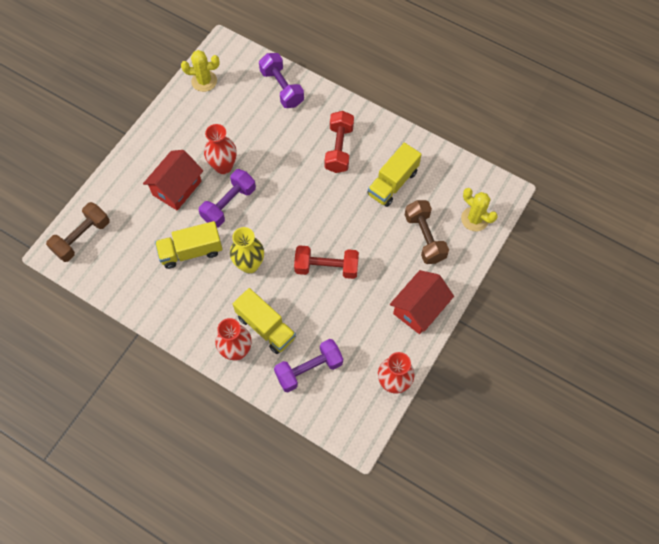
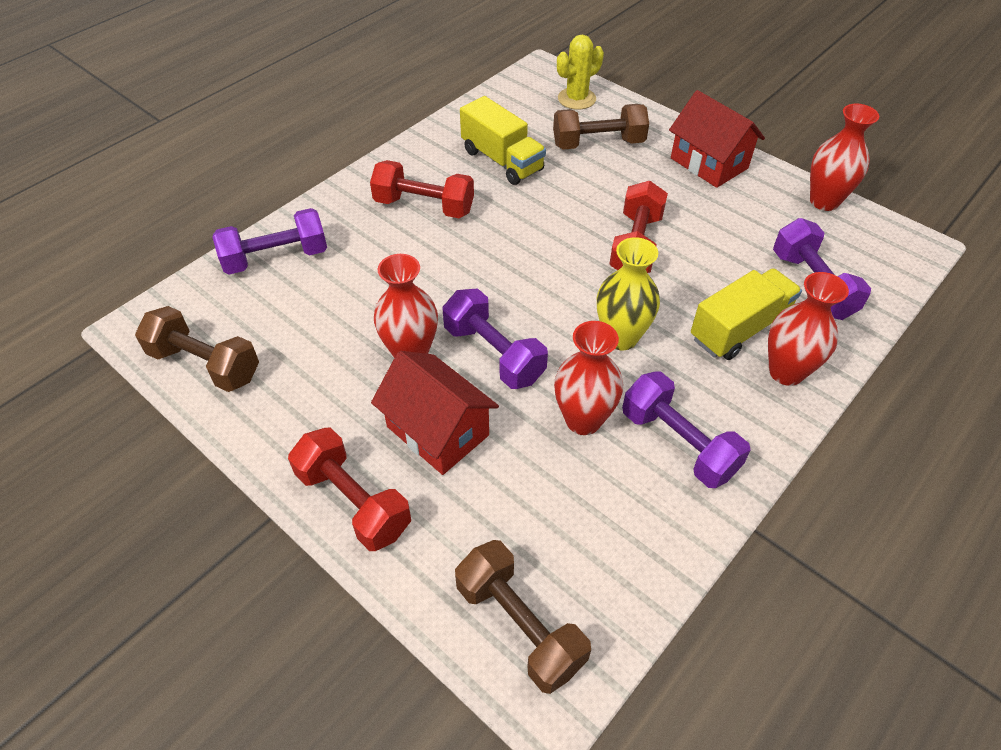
camera: 80 degrees left, 15 degrees down
(135, 162) = (353, 502): none -> red dumbbell
(182, 296) = (678, 443): none -> purple dumbbell
(191, 251) = (583, 420): yellow truck -> red vase
(204, 81) = (205, 364): yellow cactus -> brown dumbbell

